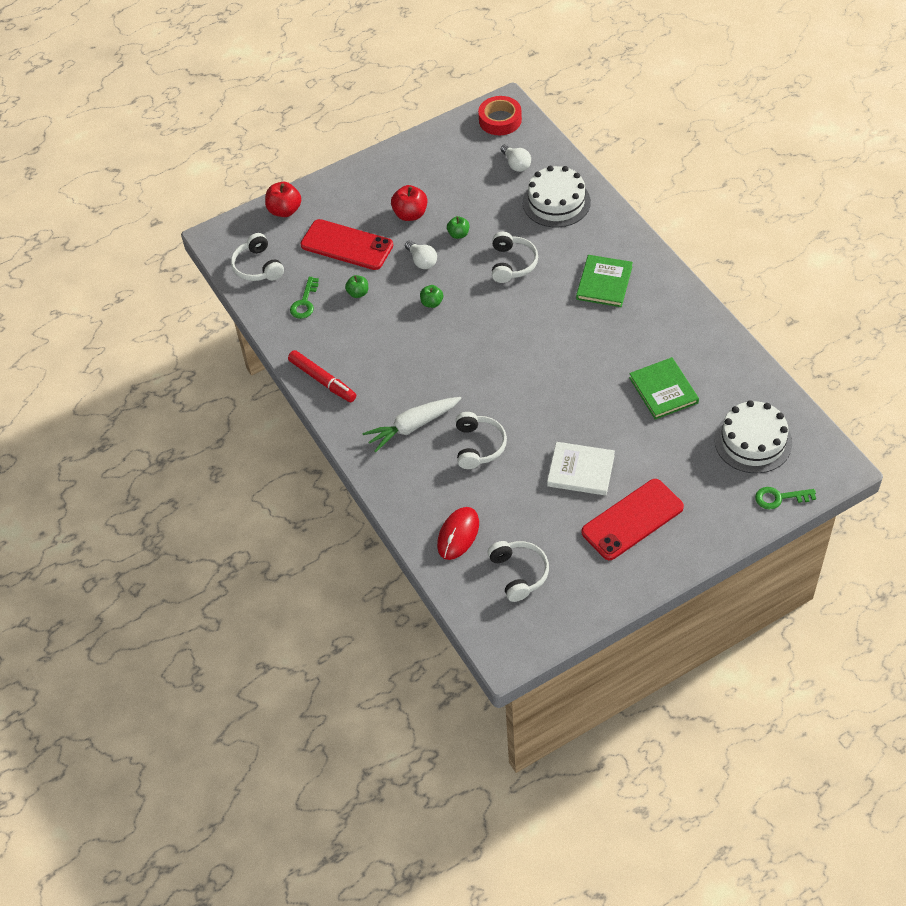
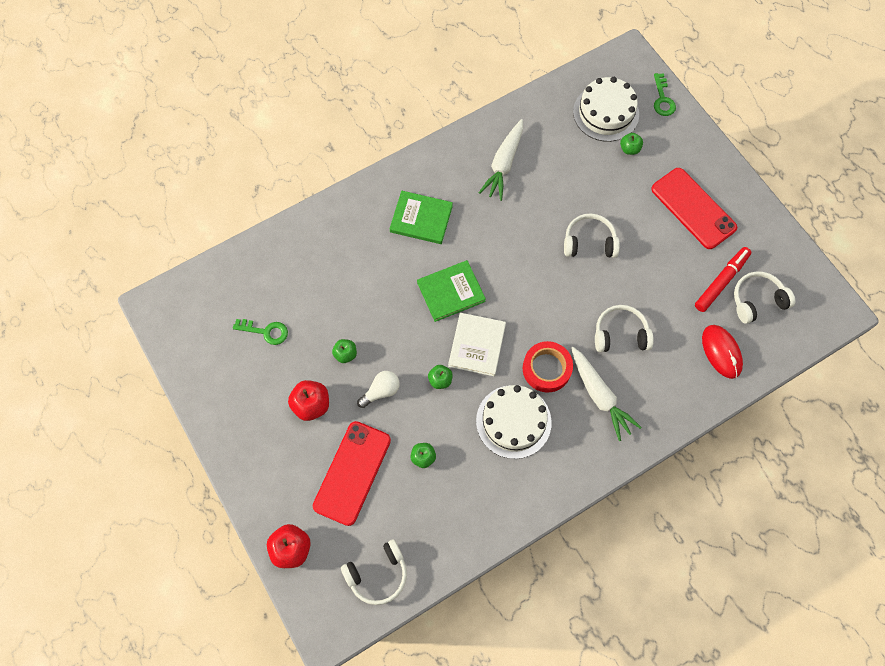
camera: 95 degrees left, 15 degrees up
(304, 302) = (434, 515): green key -> green key (266, 331)
(322, 380) = (543, 489): red marker -> red marker (721, 281)
(458, 534) = (721, 352): red mouse -> red mouse turned 45 degrees clockwise
(500, 120) = (178, 311): red tape -> red tape (546, 369)
(512, 264) = (391, 301): white headphones -> white headphones (589, 242)
(516, 164) = (249, 296): white light bulb -> none
(556, 202) = (309, 258): white cake -> white cake (513, 421)
(581, 470) = (644, 247): white book -> white book (477, 345)
(663, 390) = (552, 176): green book -> green book (451, 292)
(675, 349) = (504, 164): none -> white carrot
(706, 462) = (629, 149): none -> green apple

